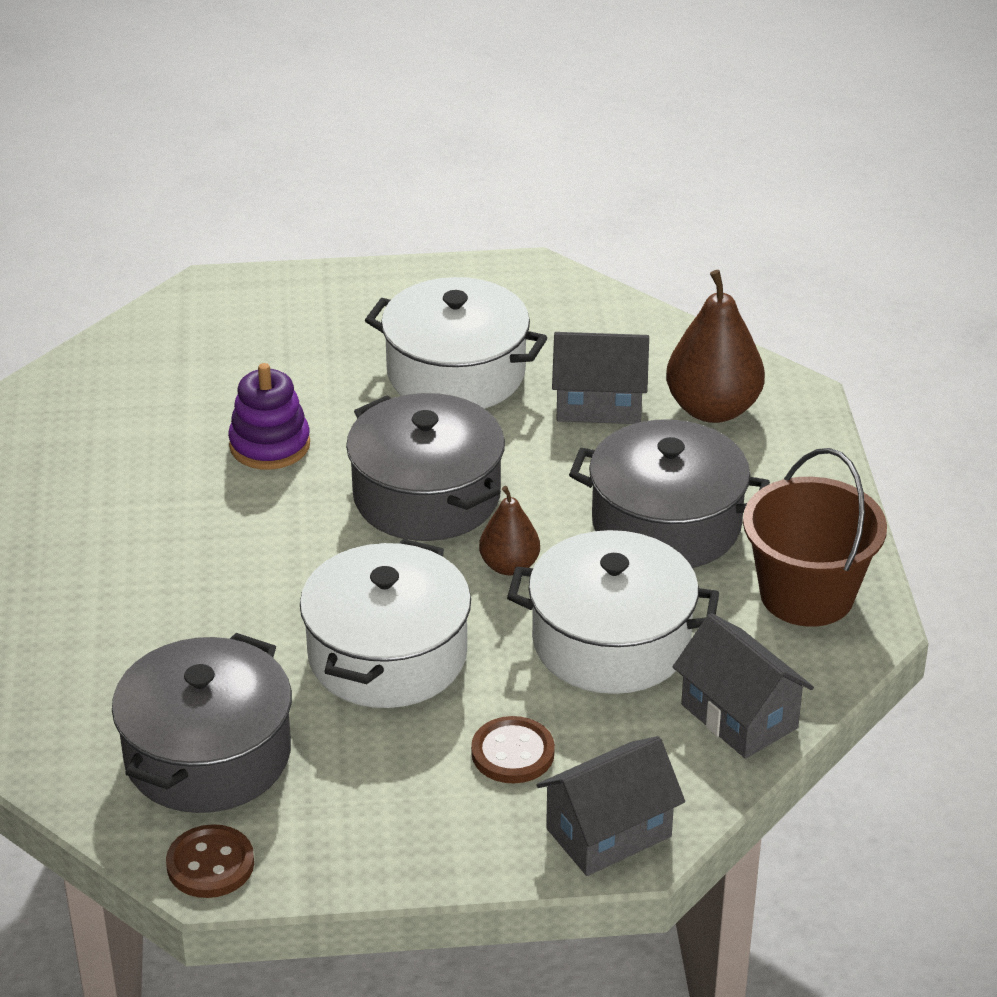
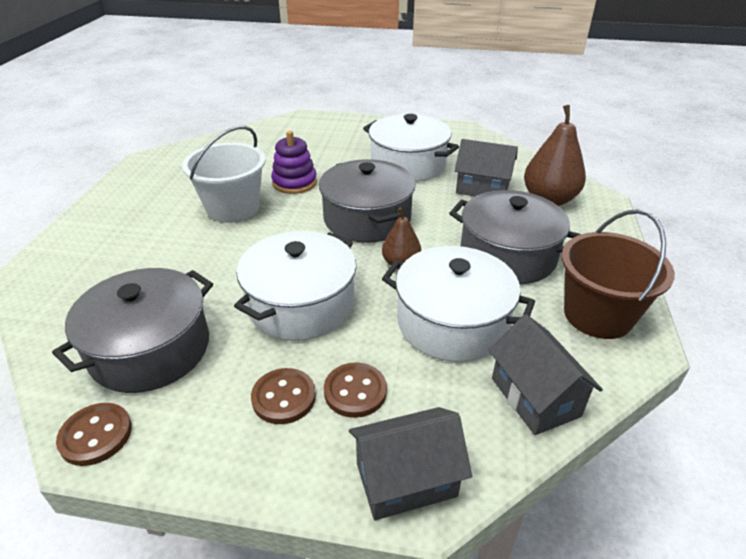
camera: 15 degrees right, 0 degrees up
(190, 514) = (233, 208): none -> white bucket
(424, 777) = (284, 397): none -> brown button

